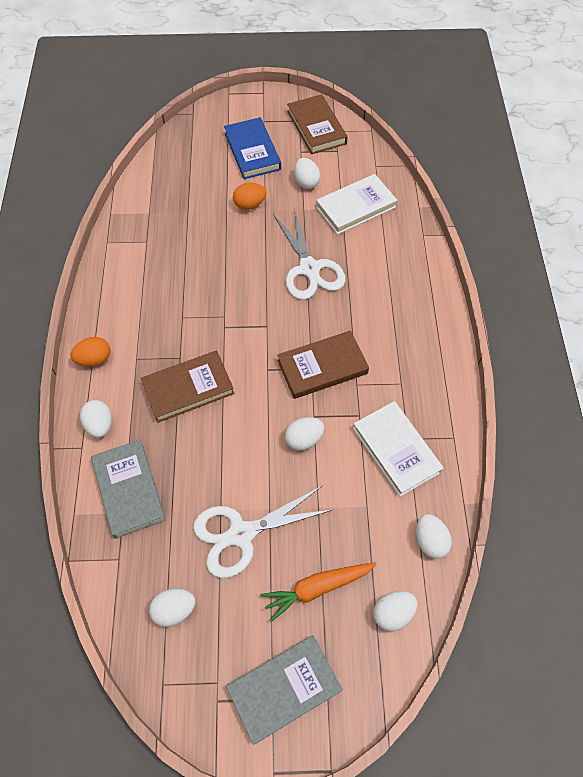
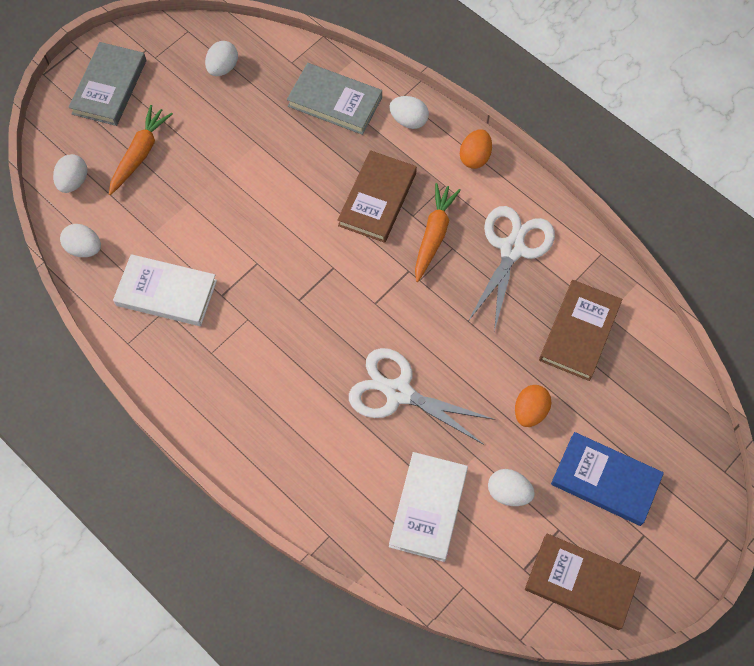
camera: 135 degrees right, 5 degrees up
(183, 334) = (434, 235): none -> orange carrot
(241, 534) = (226, 141): white scissors -> white scissors (512, 249)
(304, 439) = (247, 239): white egg -> none
(322, 367) = (290, 308): brown book -> brown book (579, 332)

